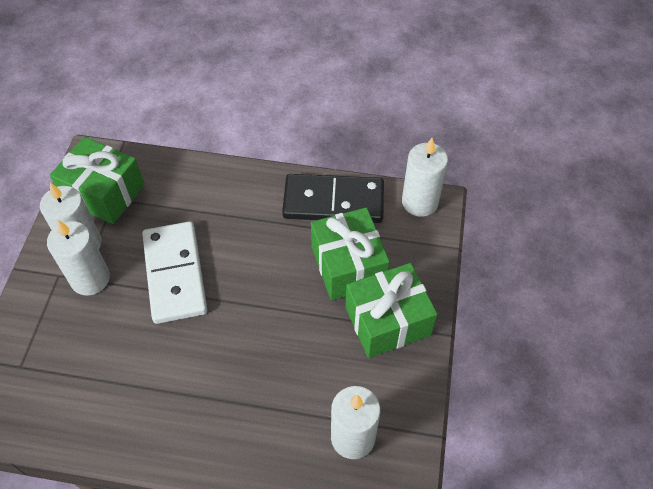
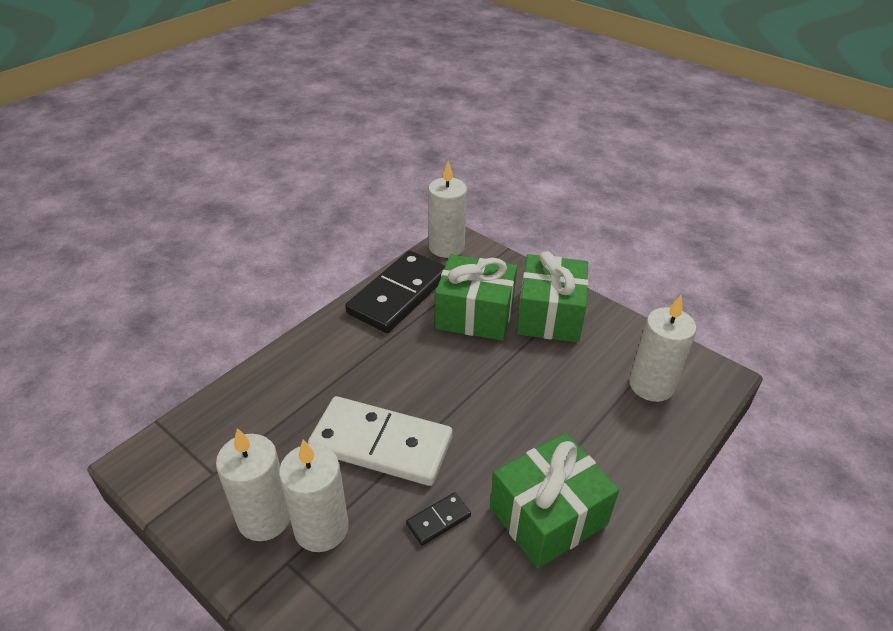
camera: 60 degrees left, 15 degrees down
(104, 193) = (210, 468): green gift -> green gift (548, 516)
(130, 342) = (438, 520): none -> black domino

